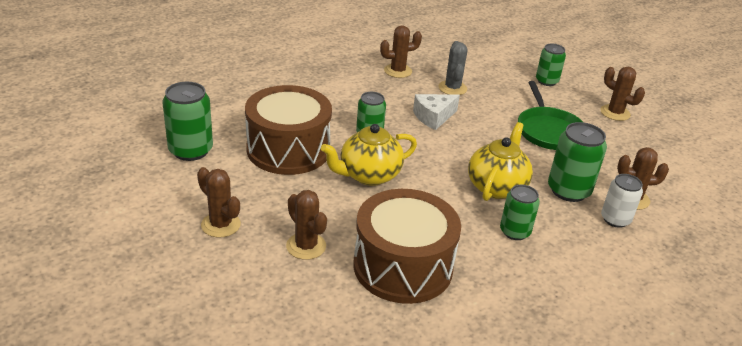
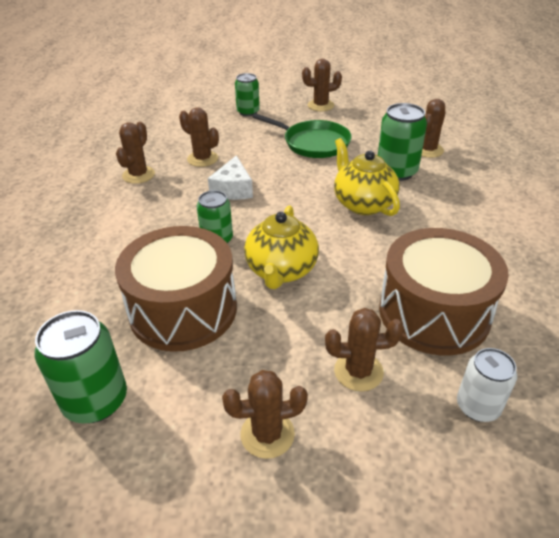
camera: 50 degrees left, 5 degrees up
(452, 88) = (202, 159): grey cactus -> brown cactus
(515, 231) = (428, 223): green can -> none
(615, 219) = (446, 169): white can -> white can (478, 406)

